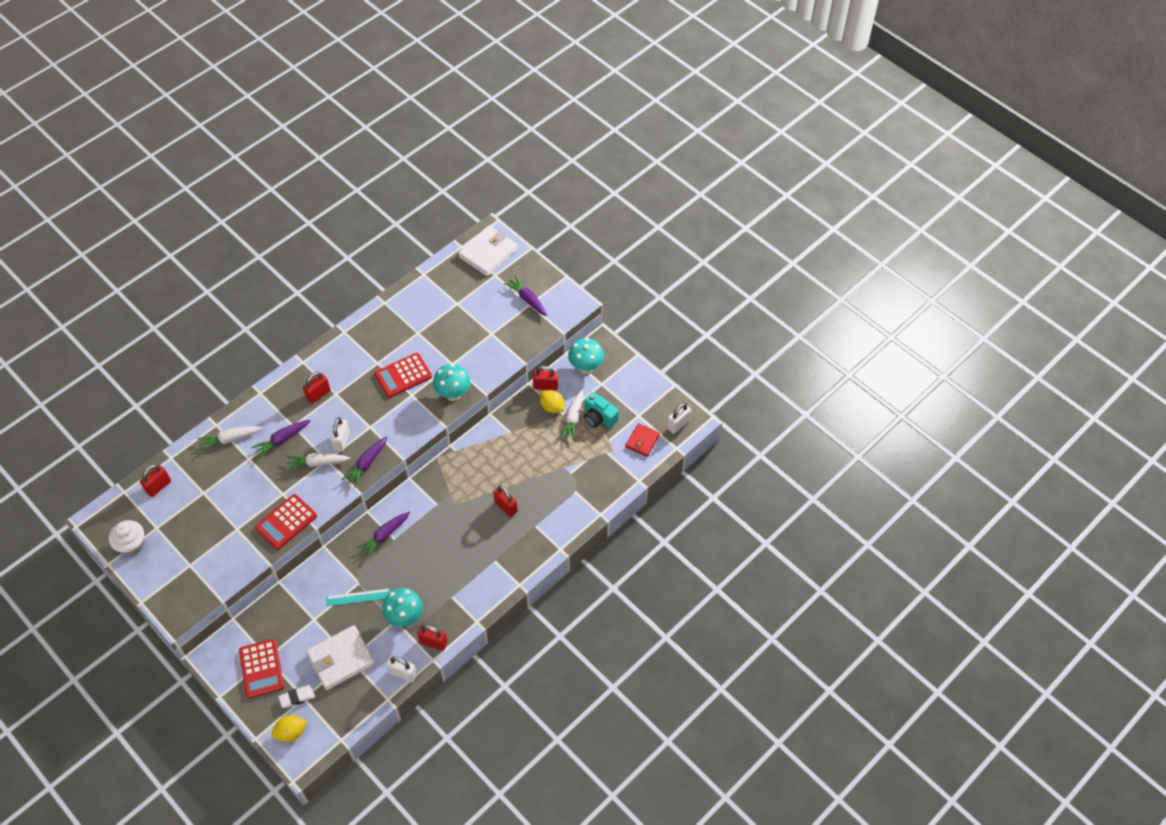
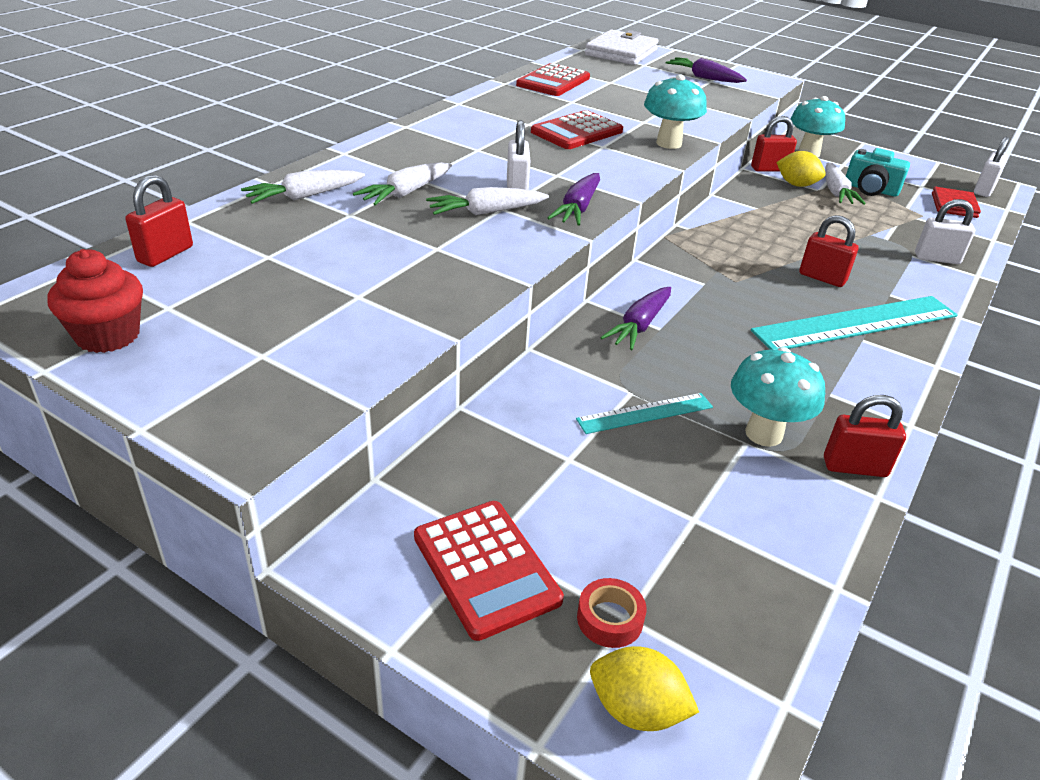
camera: 15 degrees left, 20 degrees down
(132, 545) = (108, 336): white cupcake -> red cupcake
(282, 440) = (406, 193): purple carrot -> white carrot
(286, 522) = (462, 280): red calculator -> red calculator (553, 81)
(291, 732) = (636, 710): yellow lemon -> yellow lemon turned 60 degrees clockwise
(297, 697) = (610, 619): white eraser -> red tape
(318, 394) = (448, 151): red padlock -> none
(341, 659) = (673, 522): white wallet -> none
(403, 673) = (834, 531): white padlock -> white padlock (937, 258)
(499, 547) = (856, 323): none -> turquoise ruler

